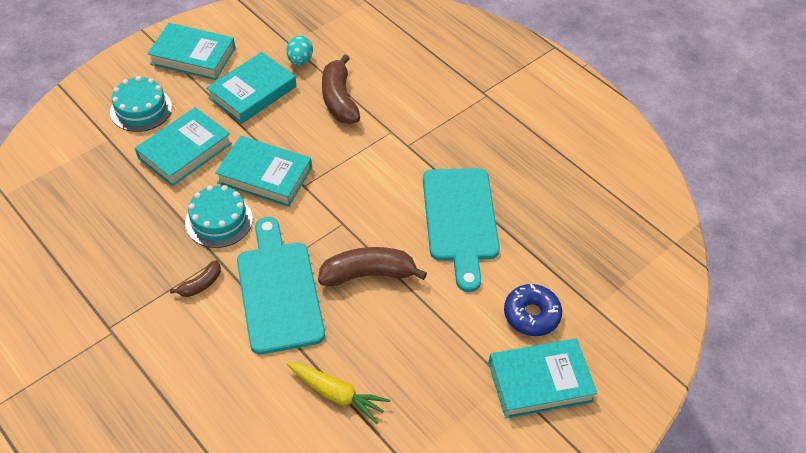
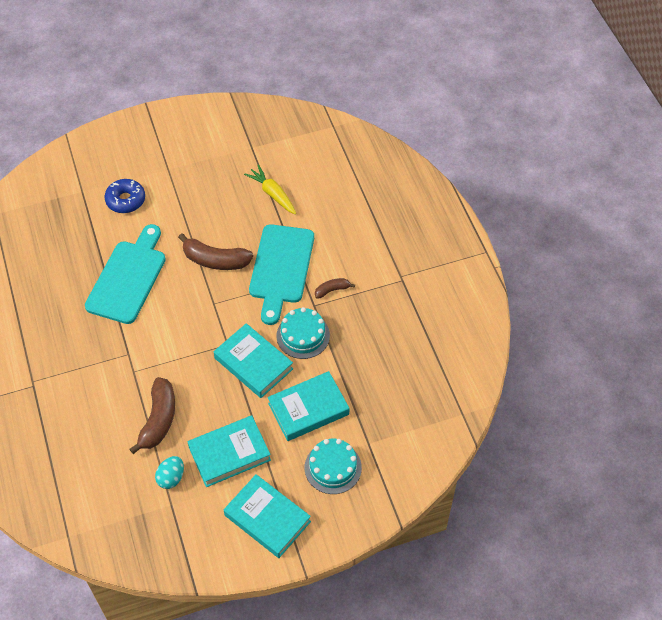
camera: 155 degrees left, 5 degrees up
(540, 382) = (148, 162): turquoise book -> none

